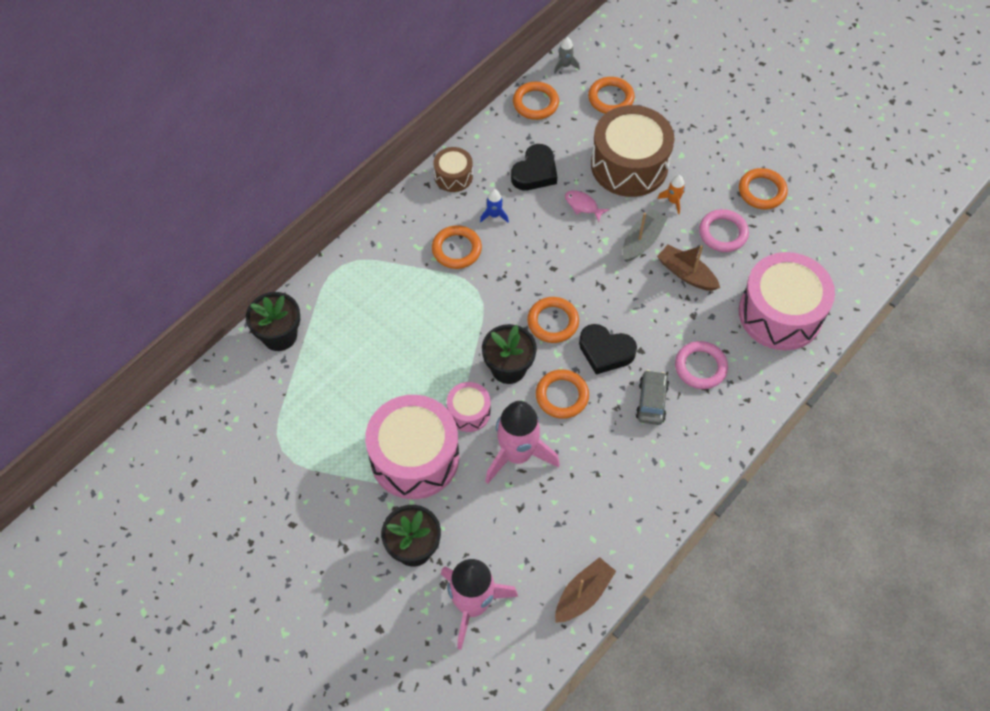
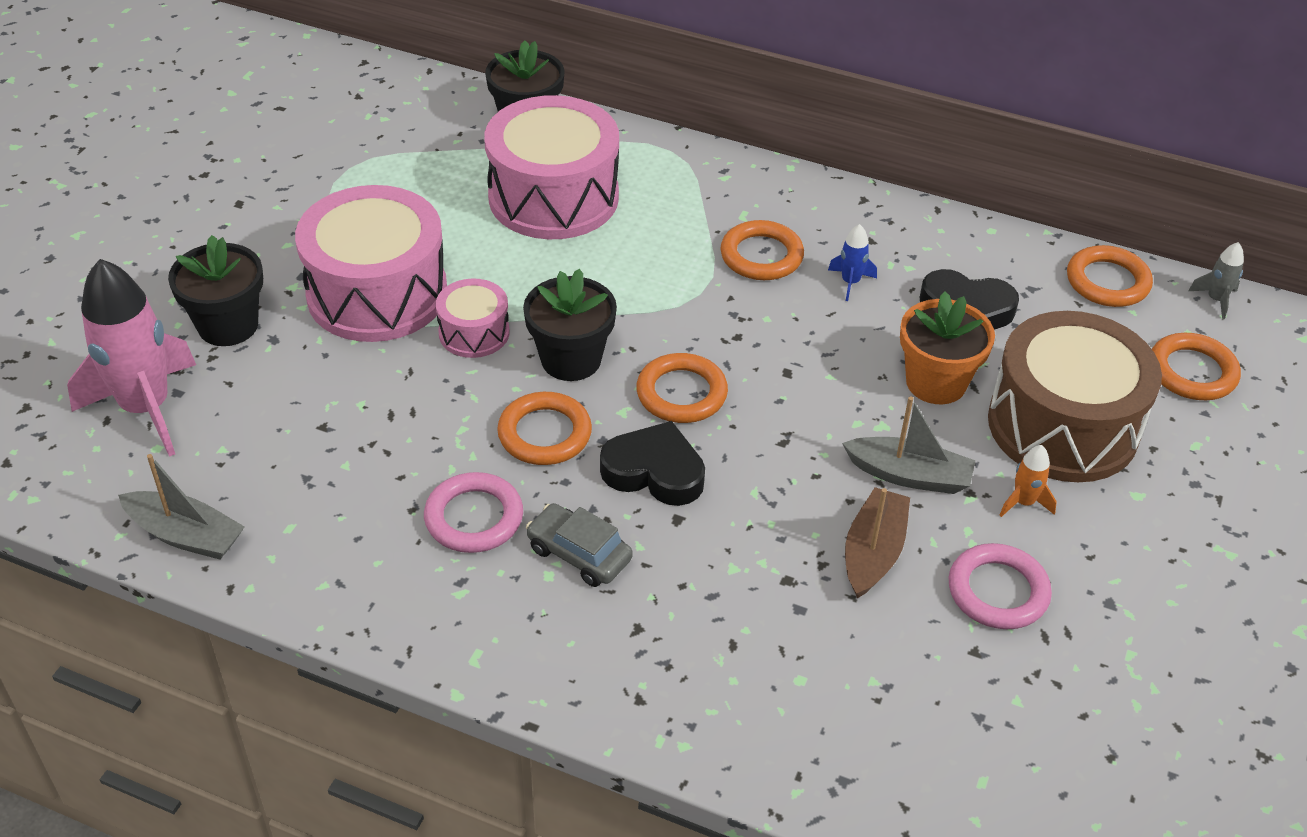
camera: 70 degrees right, 15 degrees down
(453, 176) = (896, 222): brown drum -> none
(517, 455) = (417, 403): pink rocket -> none
(583, 205) = (936, 382): pink fish -> orange flower pot
(583, 594) = (185, 535): brown boat -> grey boat
(605, 351) = (654, 471): black heart -> black heart turned 105 degrees clockwise
(651, 401) = (579, 554): grey car -> grey car turned 135 degrees counterclockwise
(700, 367) = (680, 612): pink ring -> pink ring (474, 518)
(762, 191) = (1138, 637): orange ring -> none
(780, 313) = (860, 720): pink drum -> pink drum (553, 197)

